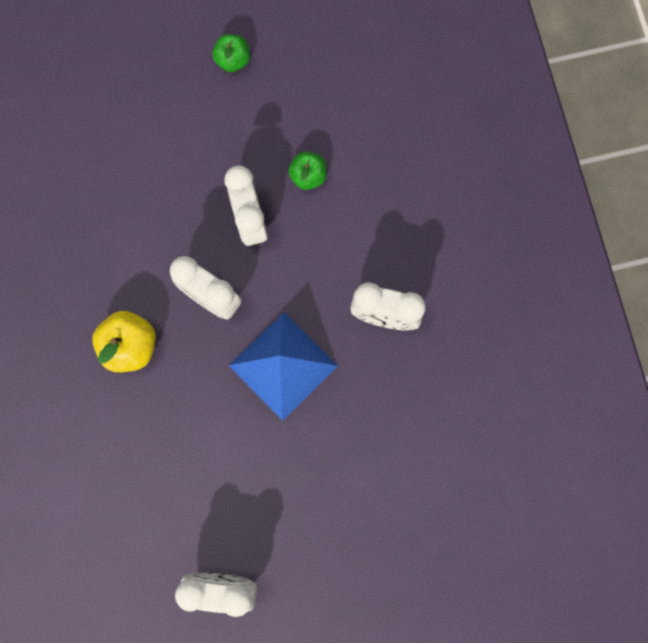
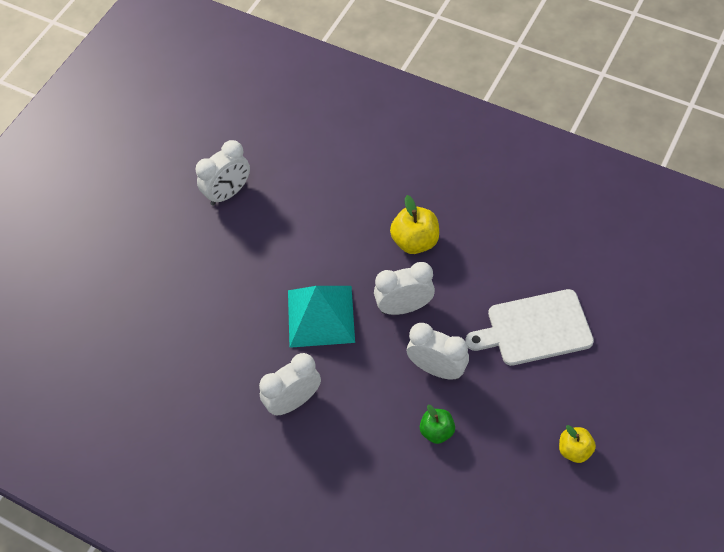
camera: 135 degrees right, 20 degrees down
(141, 169) = (535, 328): none -> white cutting board
(233, 60) = (574, 450): green apple -> yellow apple
(283, 365) = (320, 316): blue pyramid -> turquoise pyramid

